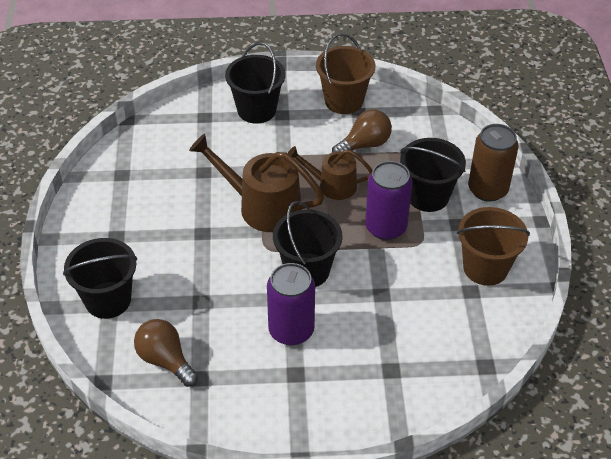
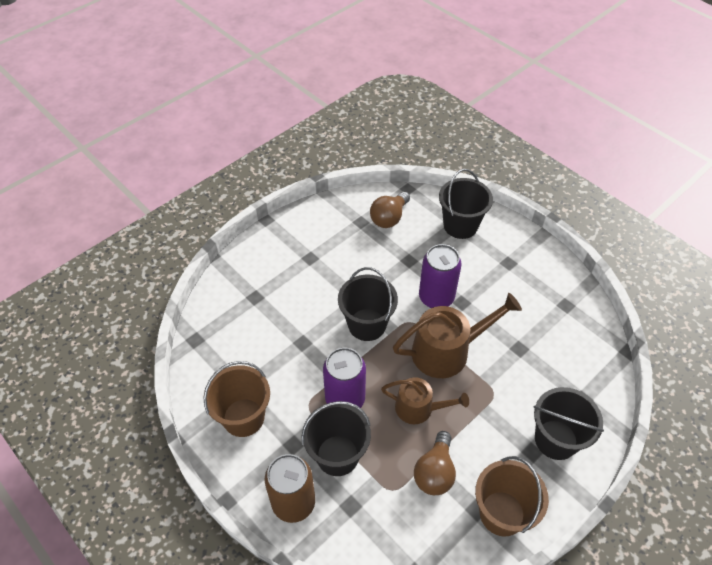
camera: 140 degrees right, 5 degrees up
(165, 360) = (389, 218): brown light bulb -> brown light bulb turned 120 degrees clockwise
(291, 330) = (337, 280): purple can -> purple can (436, 297)
(332, 185) = (419, 408): brown watering can -> brown watering can turned 45 degrees clockwise

